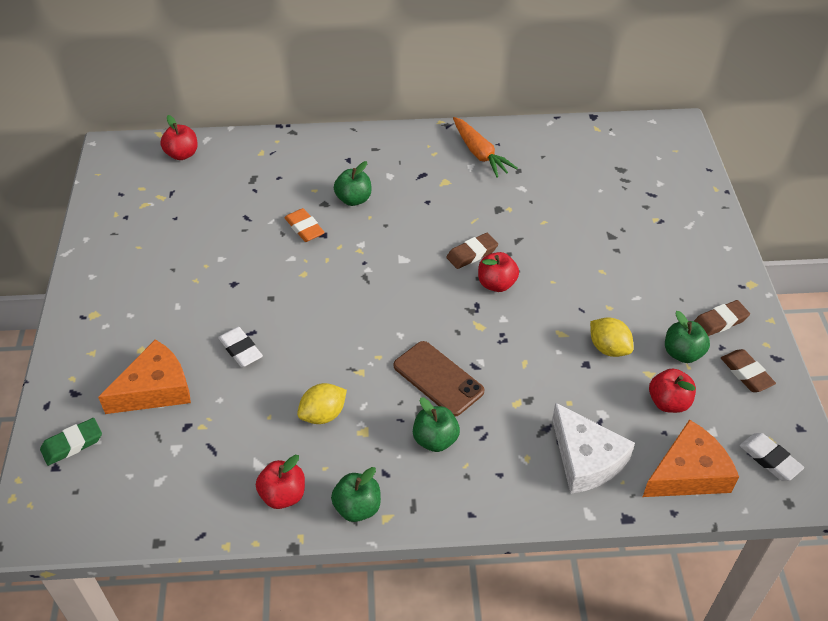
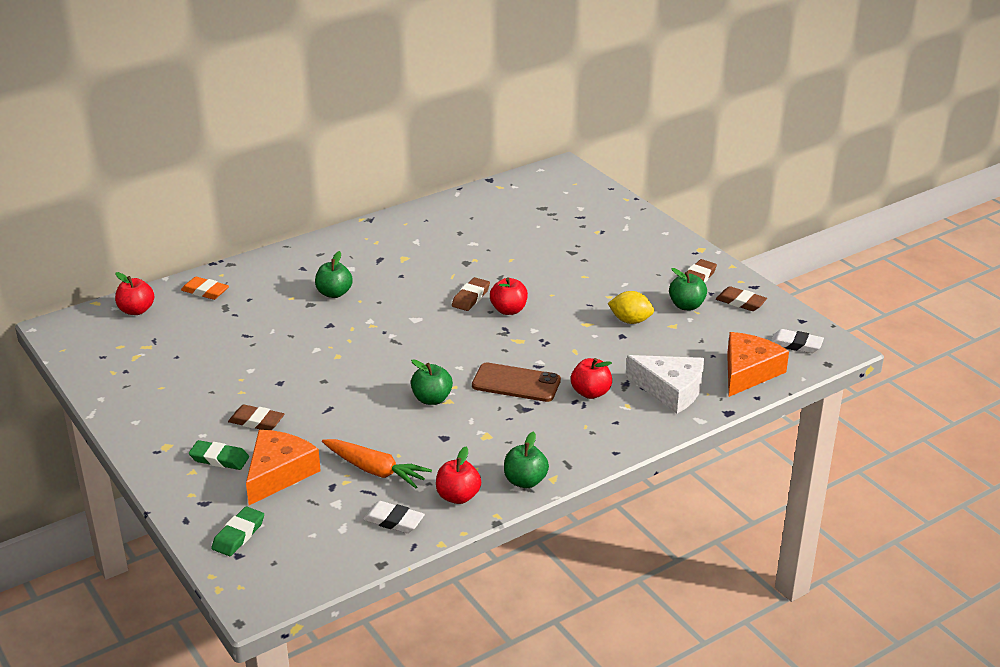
camera: 30 degrees left, 15 degrees down
(122, 348) = (219, 459): none -> green eraser
(182, 320) = (256, 421): none -> brown eraser
(240, 349) = (330, 422): white eraser -> white eraser (394, 521)
(304, 228) = (308, 326): orange eraser -> orange eraser (205, 291)
(323, 414) = (443, 437): yellow lemon -> none
(435, 440) = (548, 420): green apple -> green apple (432, 399)
(480, 153) = (416, 230): orange carrot -> orange carrot (375, 470)
(668, 402) = (701, 337): red apple -> red apple (591, 393)

